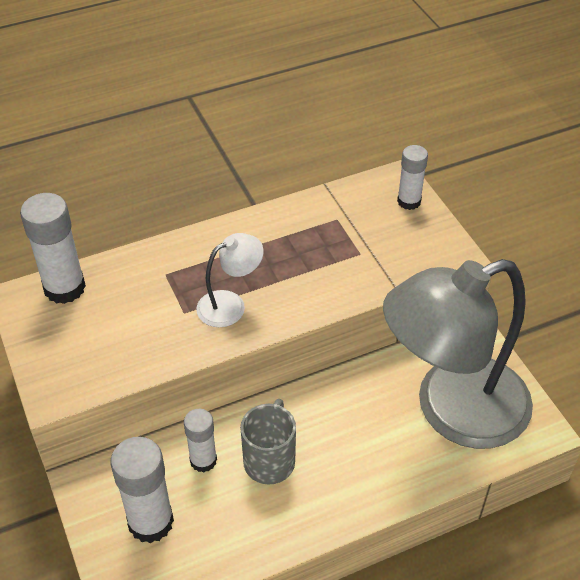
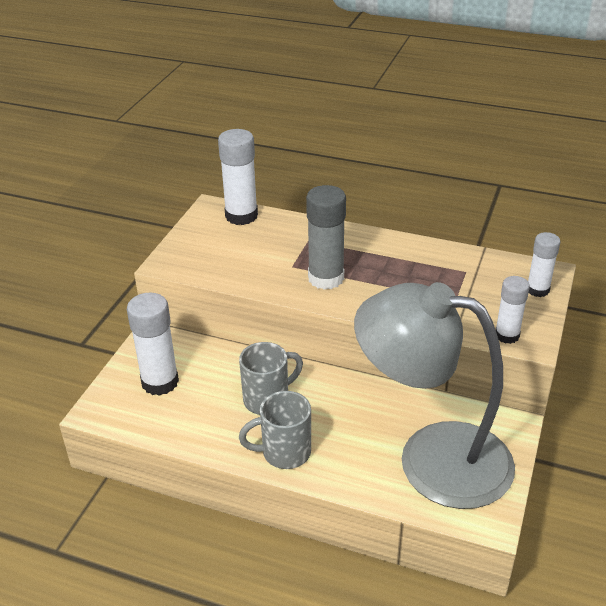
camera: 45 degrees right, 10 degrees down
(203, 460) = (229, 372): white glue stick -> white glue stick (507, 335)
(230, 304) = (326, 278): white lamp -> grey glue stick
(341, 499) = (284, 452): none -> grey mug

